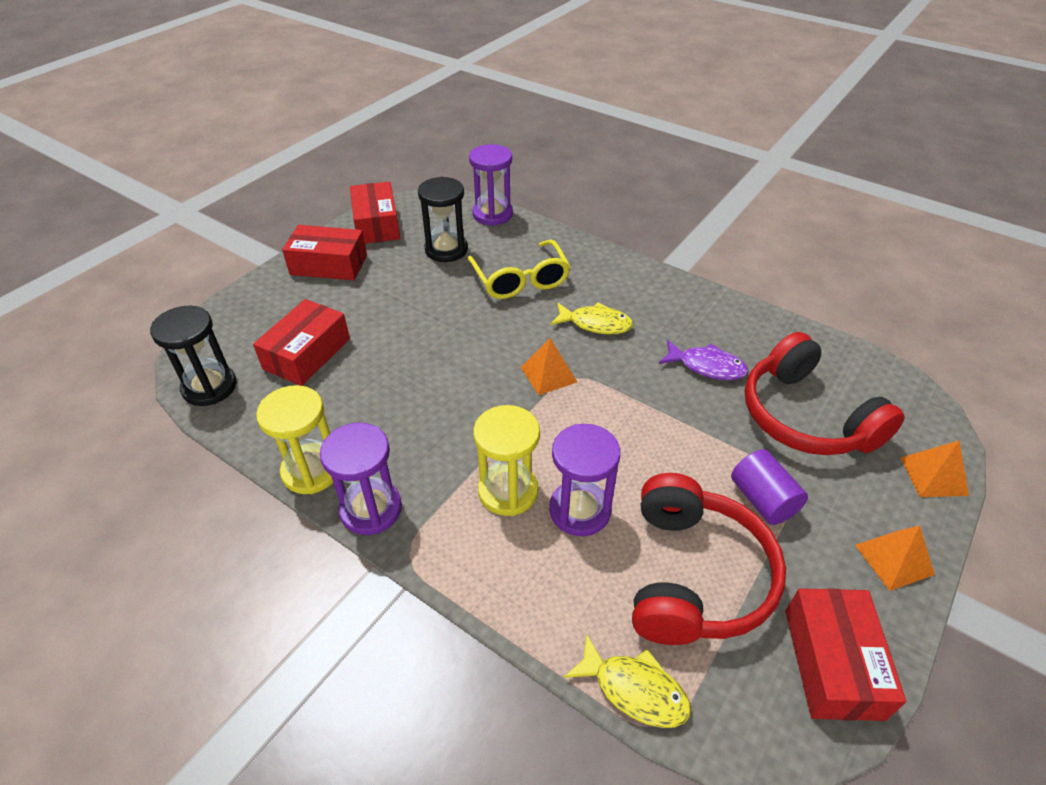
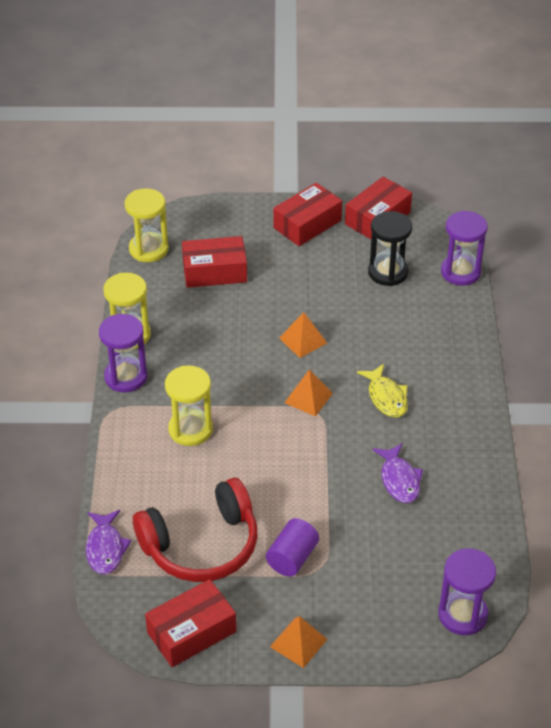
camera: 55 degrees right, 0 degrees up
(209, 387) = (148, 249): black hourglass -> yellow hourglass
(329, 264) = (307, 224): red box -> red box turned 75 degrees clockwise
(520, 280) = (395, 331): yellow glasses -> none
(579, 510) = (205, 470): purple hourglass -> purple hourglass (462, 615)
(634, 689) = (105, 548): yellow fish -> purple fish
(806, 416) = (397, 556): red headphones -> none
(933, 476) = (400, 648): orange pyramid -> orange pyramid (303, 340)

